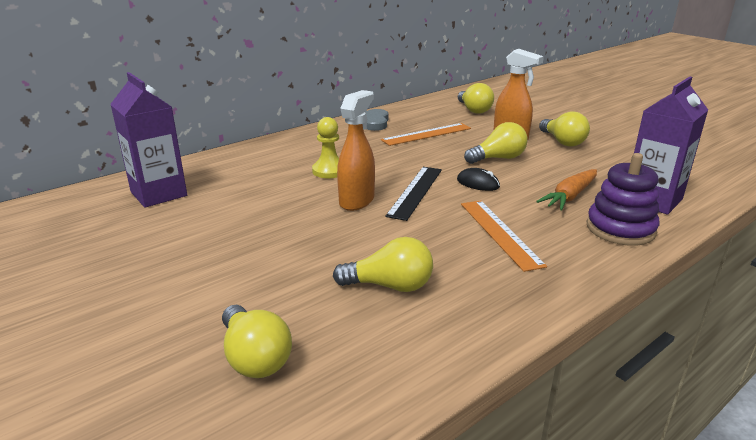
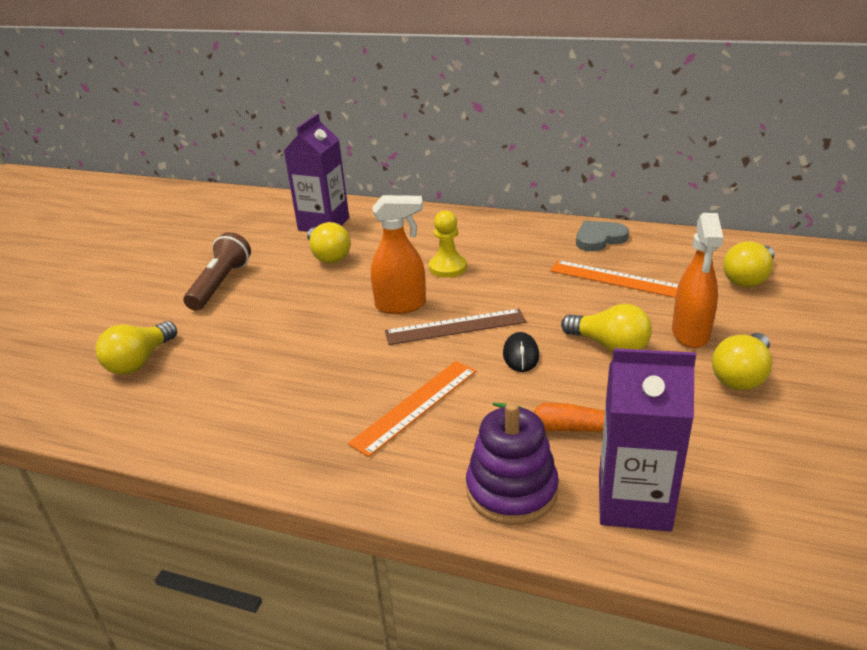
camera: 60 degrees right, 5 degrees up
(173, 272) = (220, 284): none -> brown flashlight
(390, 286) = (267, 379): yellow light bulb -> yellow light bulb (328, 256)
(415, 192) = (455, 327): black ruler -> brown ruler

